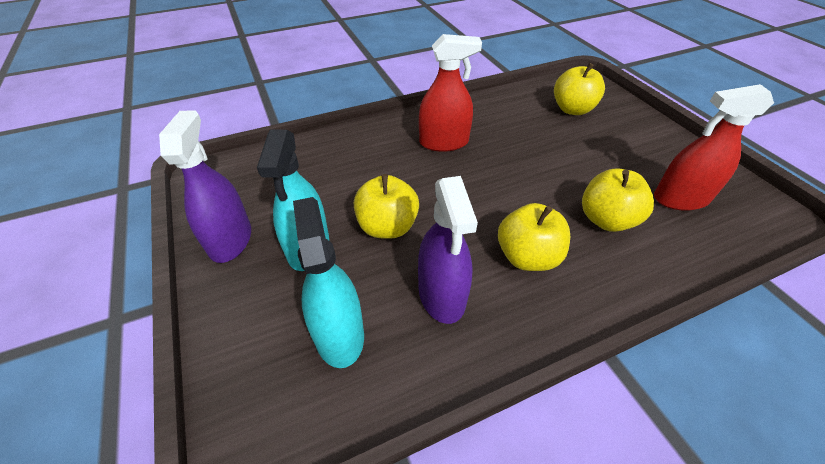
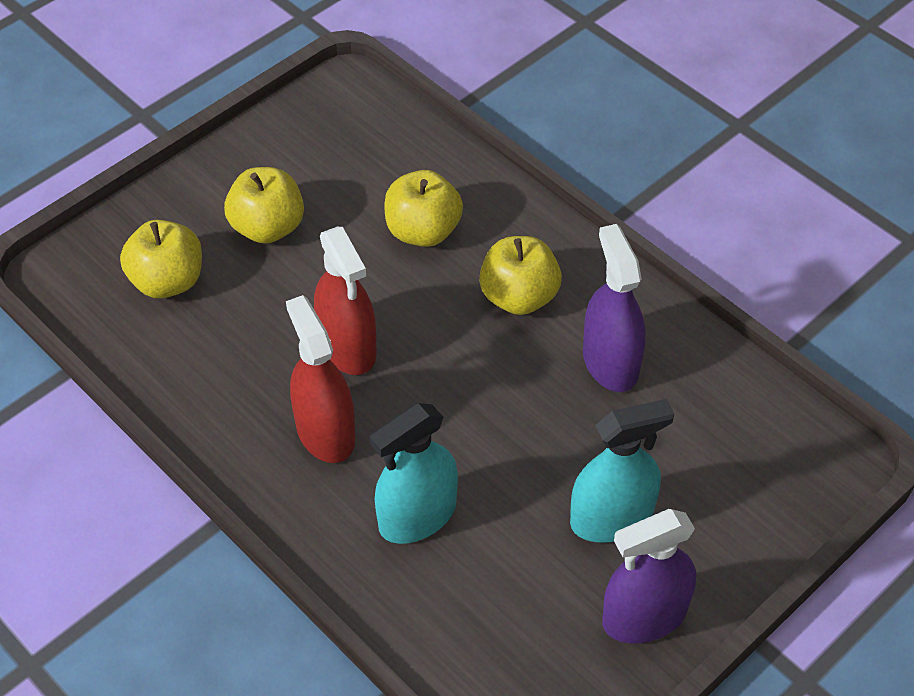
camera: 110 degrees left, 5 degrees up
(339, 334) = (704, 436): turquoise spray bottle -> turquoise spray bottle (417, 516)
(387, 227) = (536, 445): yellow apple -> yellow apple (268, 227)
(442, 294) = (610, 362): purple spray bottle -> purple spray bottle turned 75 degrees counterclockwise
(680, 198) = (352, 164): red spray bottle -> red spray bottle (347, 347)

